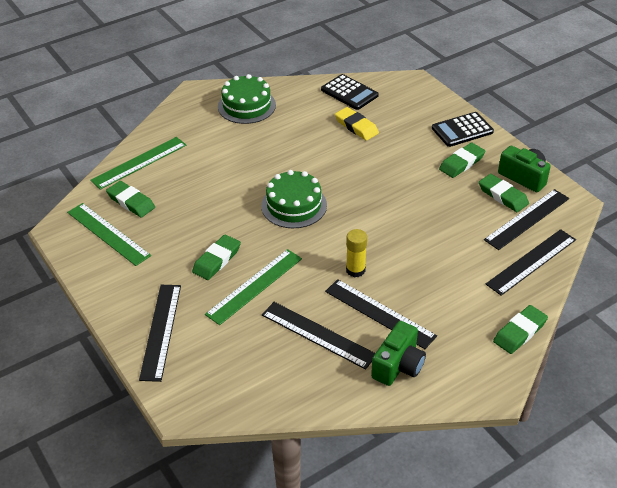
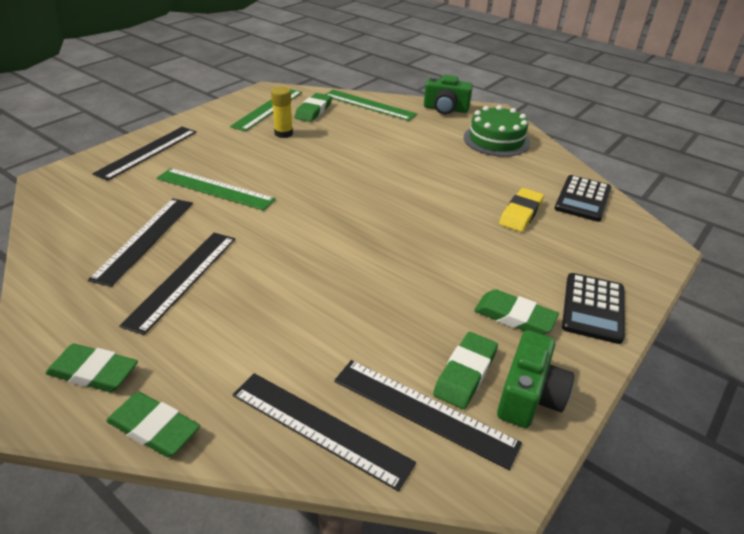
camera: 70 degrees right, 5 degrees down
(161, 331) = (147, 152): black ruler -> black ruler turned 45 degrees counterclockwise
(217, 260) = (248, 163): green eraser -> green eraser (93, 372)
(294, 205) = (349, 192): green cake -> none
(355, 270) = (254, 250): yellow glue stick -> yellow glue stick (283, 133)
(398, 365) = (92, 307): green camera -> green camera (445, 109)
(462, 130) = (593, 308): black calculator -> black calculator turned 120 degrees counterclockwise

